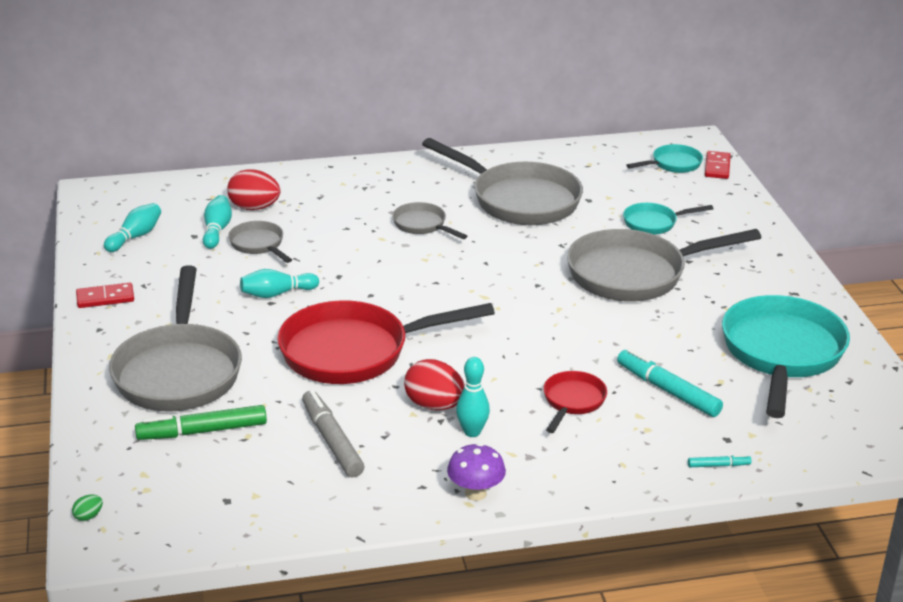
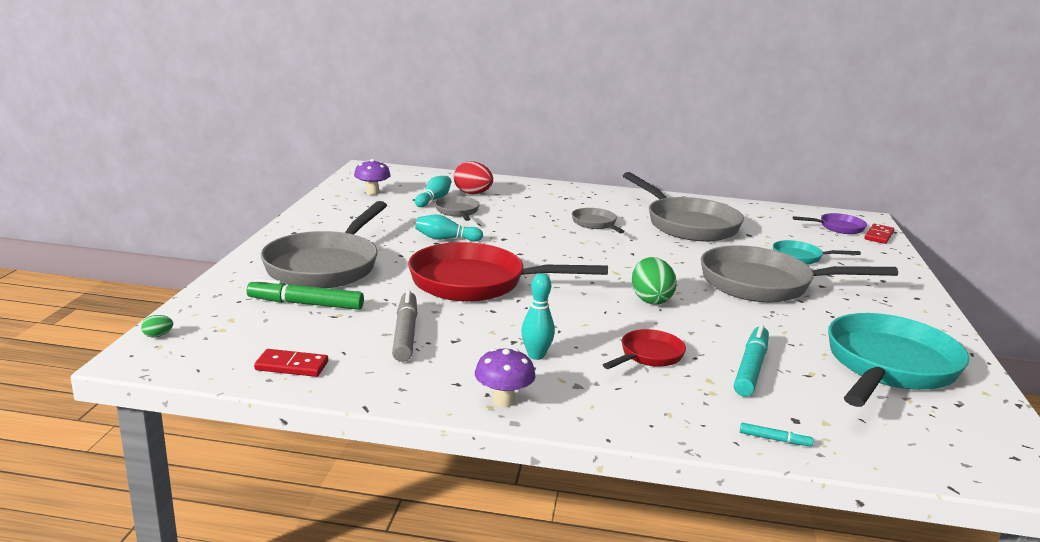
camera: 20 degrees right, 10 degrees down
(105, 298) = (317, 217): red domino -> red domino (292, 366)
(135, 237) = (372, 192): turquoise bowling pin -> purple mushroom
(434, 405) = (516, 330): red egg -> none
(538, 327) = (650, 300): none -> green egg
(668, 390) = (751, 368): turquoise marker -> turquoise marker turned 45 degrees clockwise
(673, 164) = (838, 228): turquoise pan -> purple pan

